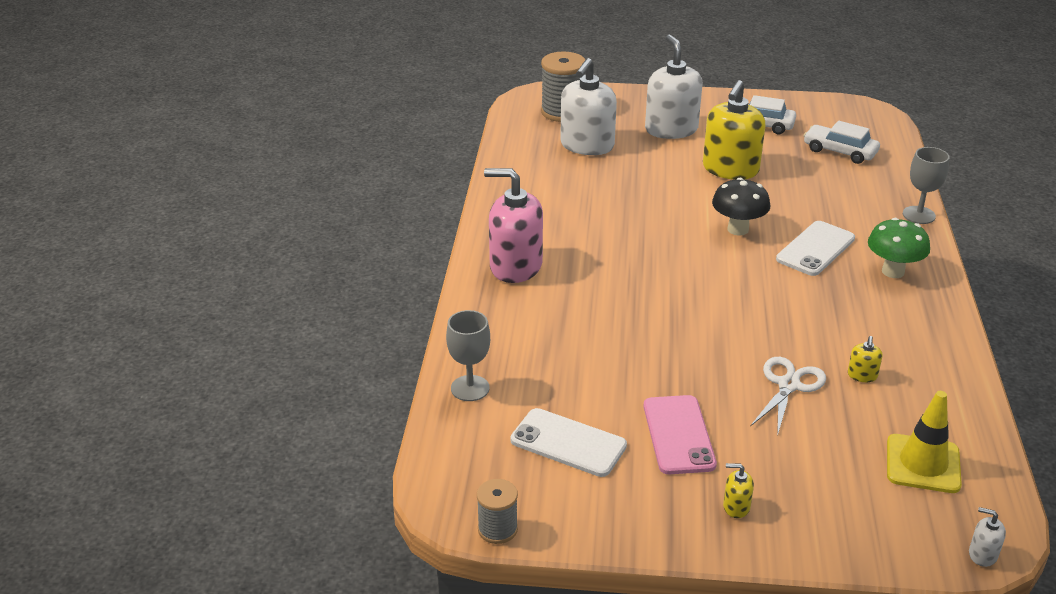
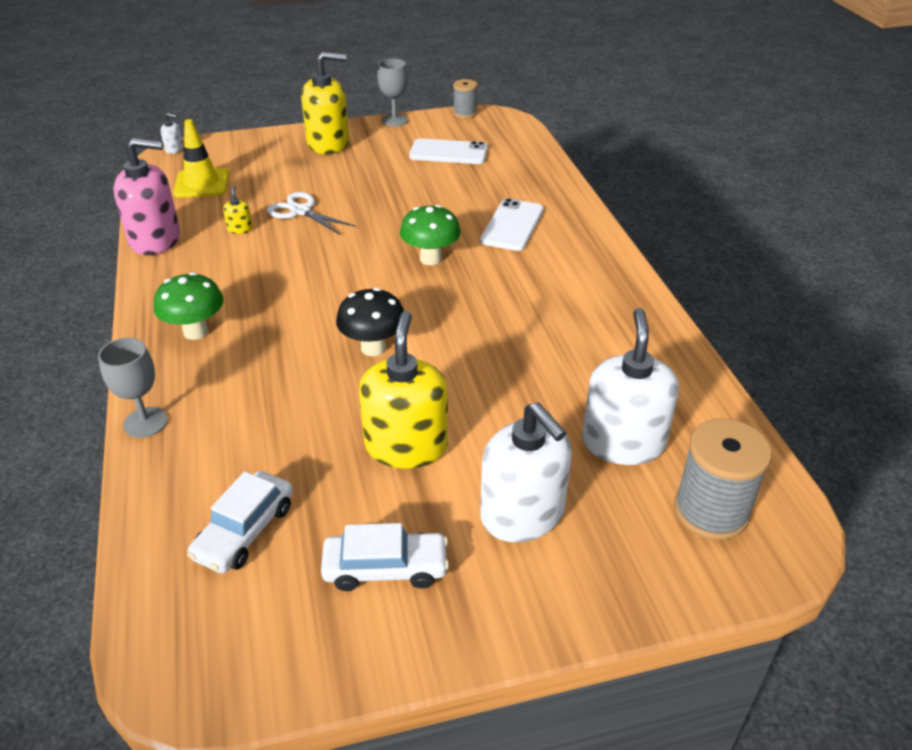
camera: 160 degrees right, 5 degrees up
(470, 388) = (536, 167): grey goblet -> grey goblet (394, 120)
(515, 266) = (577, 257): pink soap dispenser -> pink soap dispenser (155, 239)
(659, 294) = (430, 259): none -> green mushroom
(678, 435) = (376, 169): pink phone -> none
(736, 507) = (328, 143): yellow soap dispenser -> yellow soap dispenser, size x2.43
(788, 385) = (301, 211): white scissors -> white scissors turned 120 degrees clockwise
(815, 249) = (281, 341): white phone -> white phone (512, 225)
(840, 151) = (244, 531): white car -> white car turned 105 degrees clockwise

